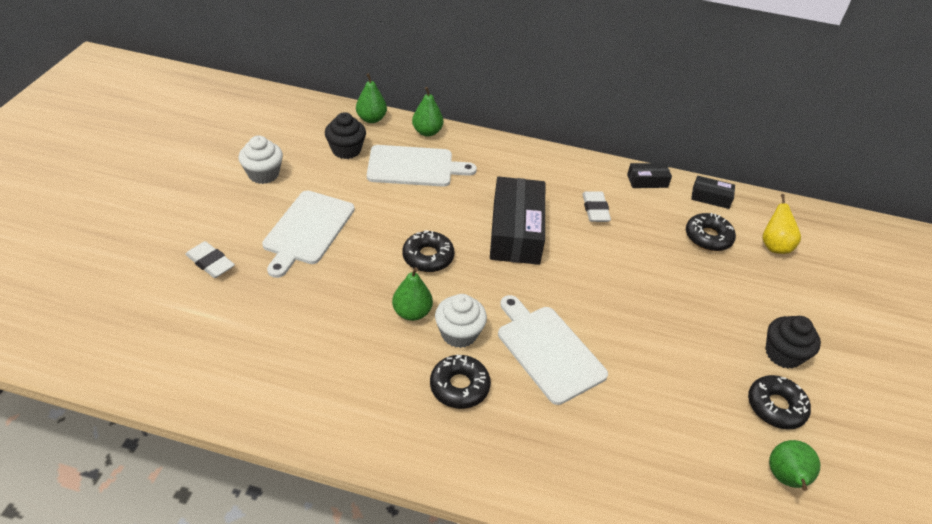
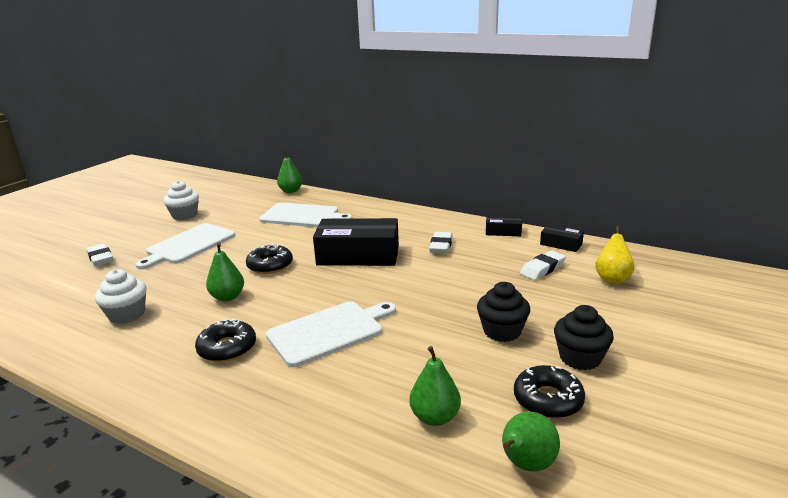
camera: 20 degrees right, 20 degrees down
(346, 150) = (257, 206): black cupcake -> black cupcake (502, 331)
(427, 132) = (328, 198): green pear -> green pear (435, 417)
(459, 333) = (256, 313): white cupcake -> white cupcake (127, 314)
(516, 232) = (358, 255): black box -> black box turned 75 degrees clockwise
(548, 350) = (329, 332): white cutting board -> white cutting board turned 75 degrees clockwise
(708, 237) = (543, 269): black donut -> white eraser

